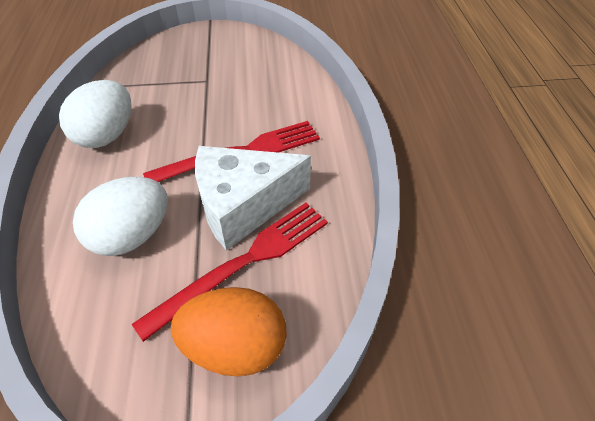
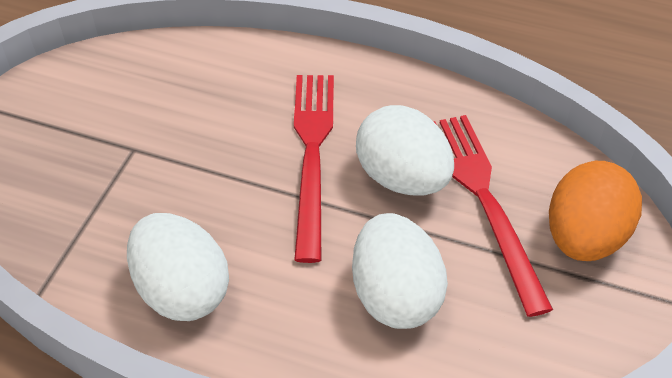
camera: 65 degrees left, 0 degrees up
(243, 205) = (402, 178): white cheese -> white egg

